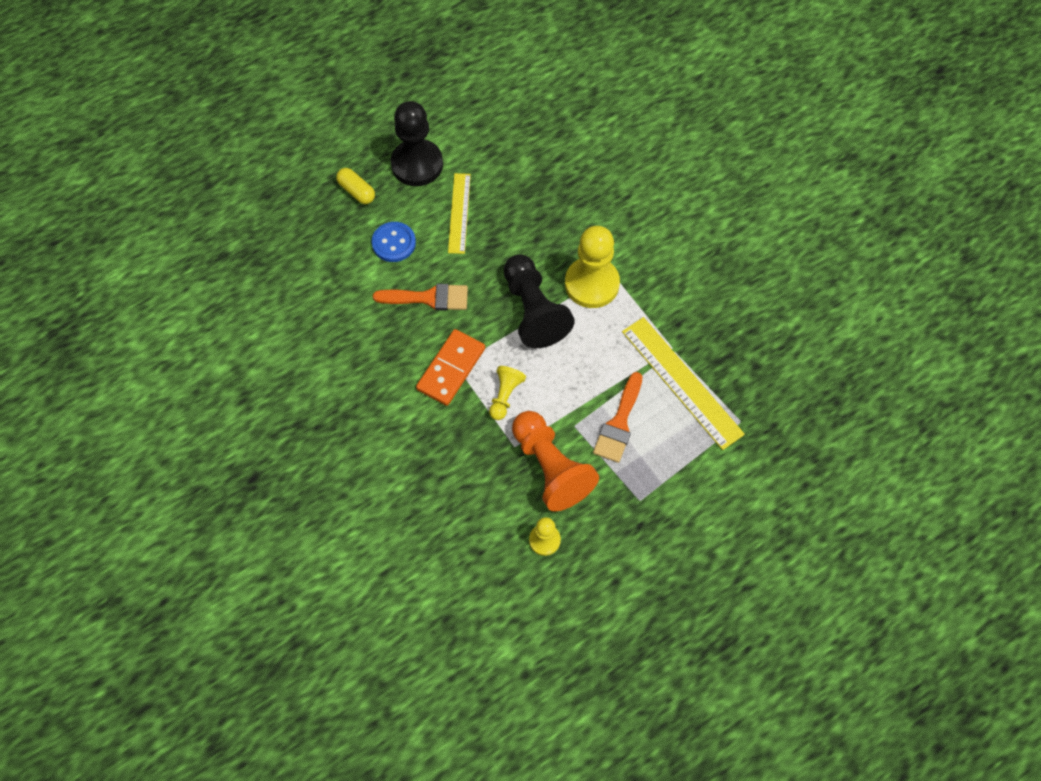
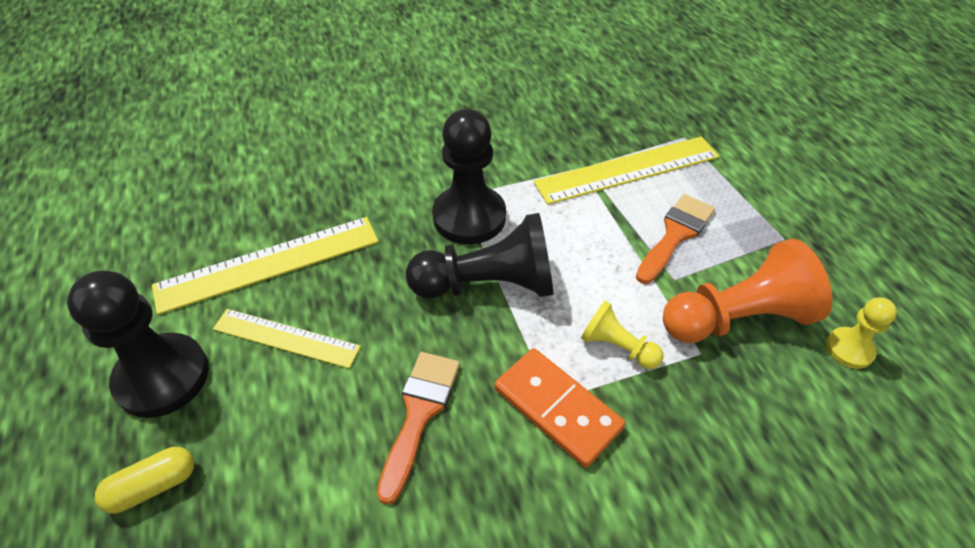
camera: 75 degrees left, 15 degrees down
(394, 243) = (292, 445): blue button -> none
(512, 180) = (269, 263): none -> yellow ruler
(592, 284) = (469, 217): yellow pawn -> black pawn
(619, 423) = (675, 235): orange brush -> orange brush turned 90 degrees counterclockwise

